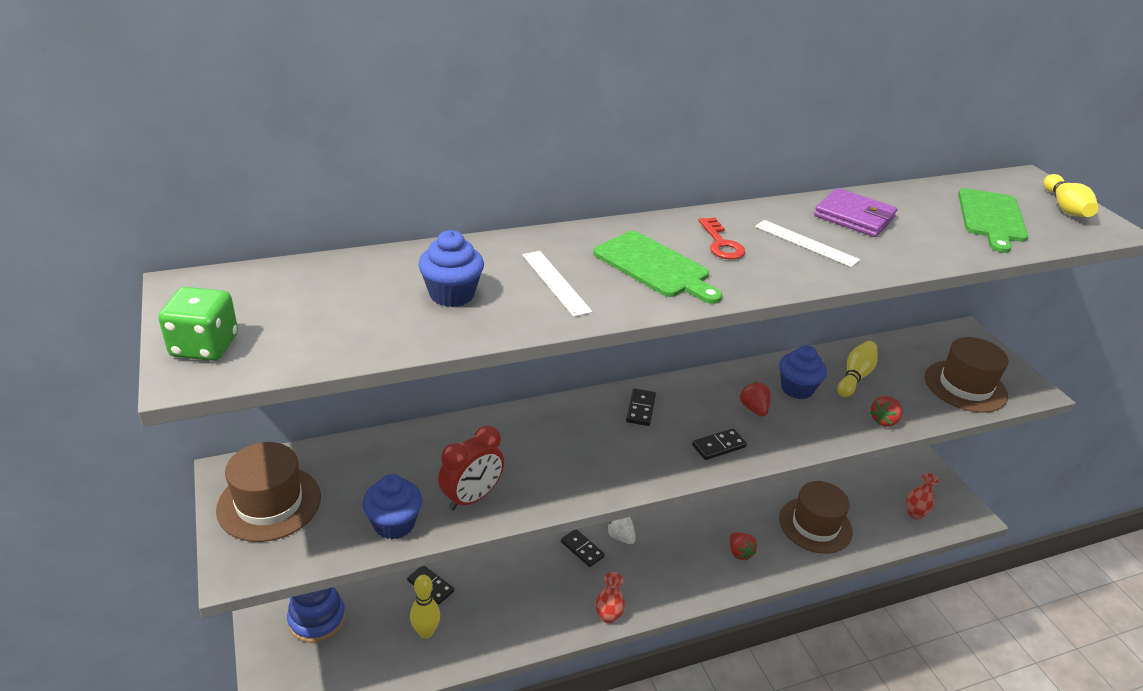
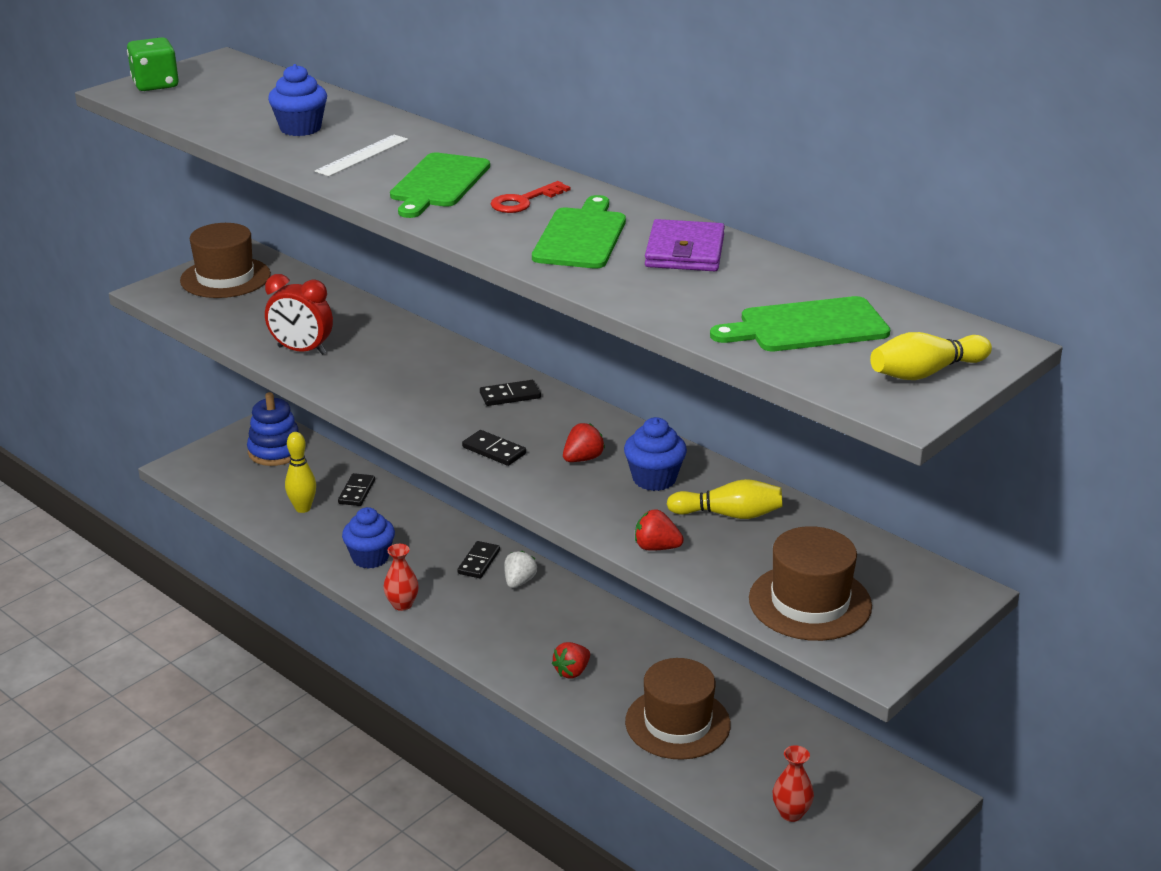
camera: 65 degrees right, 5 degrees down
(394, 524) = (243, 329): blue cupcake -> blue cupcake (370, 558)
(806, 243) = (581, 236): white ruler -> green cutting board

